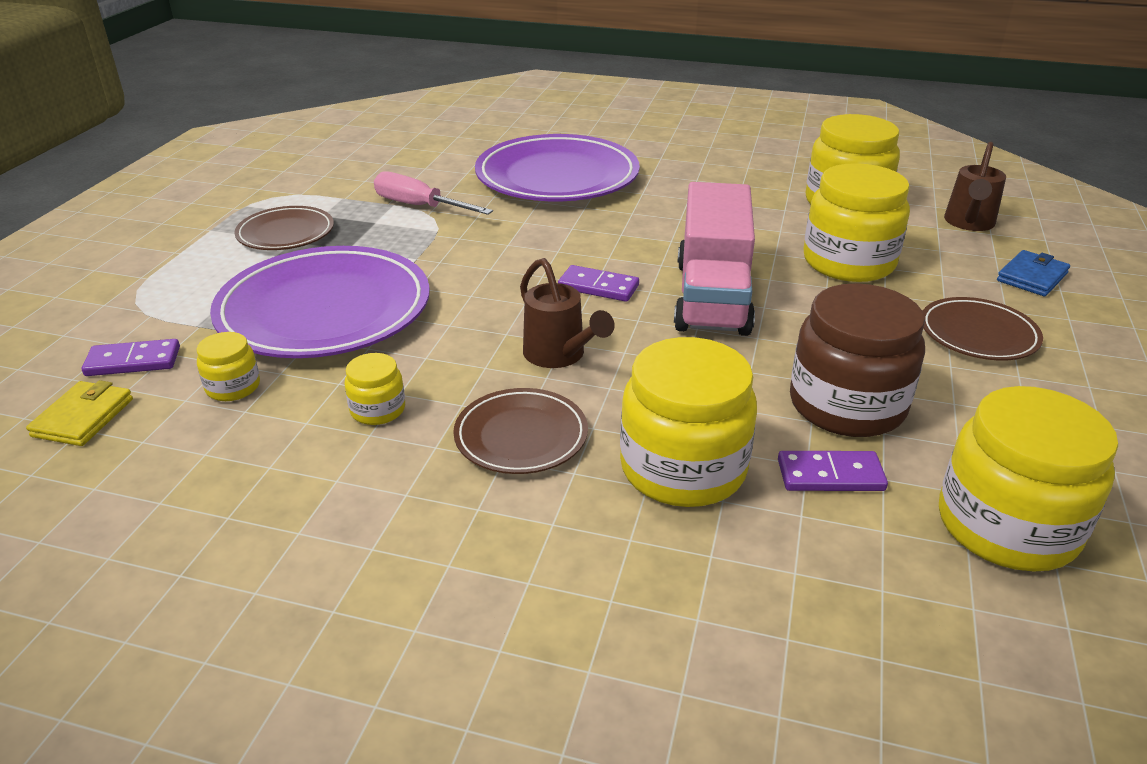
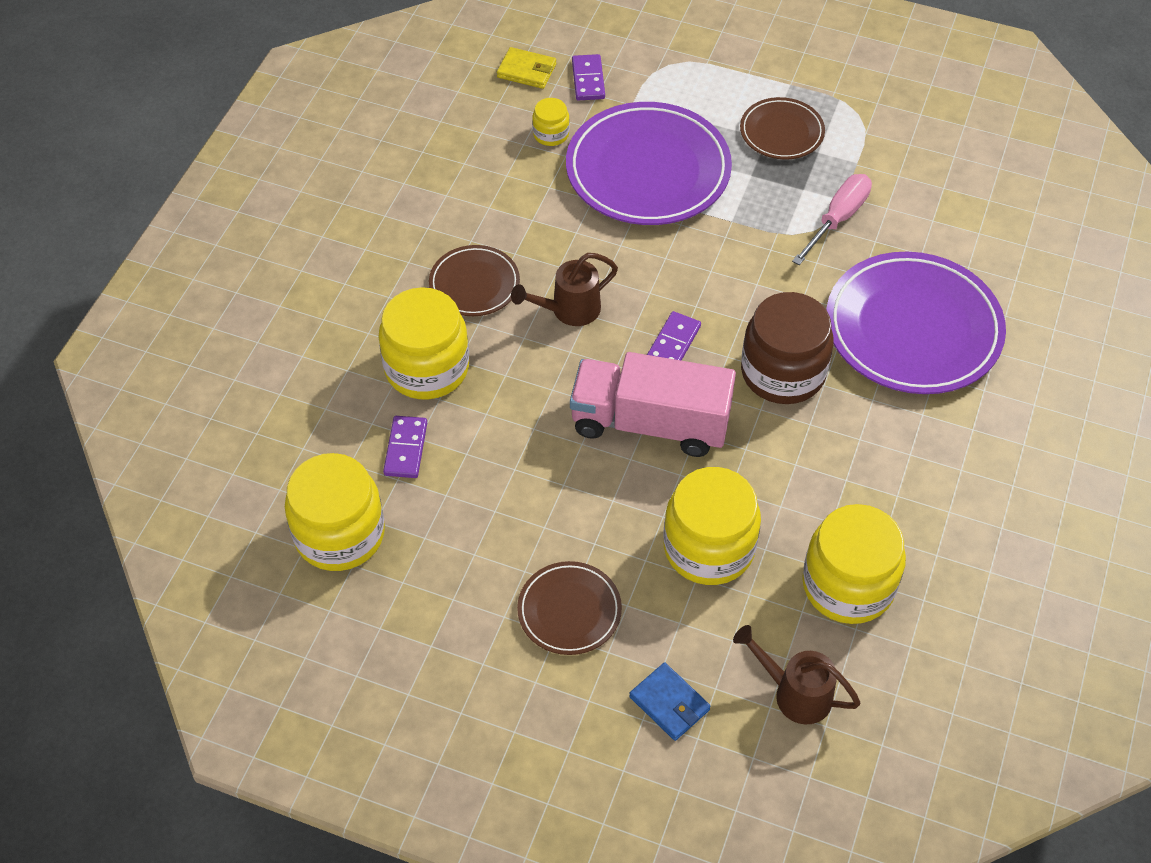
camera: 95 degrees right, 20 degrees up
(378, 410) = (514, 209): yellow jar -> none
(847, 405) = (481, 481): brown jar -> brown jar (783, 372)

